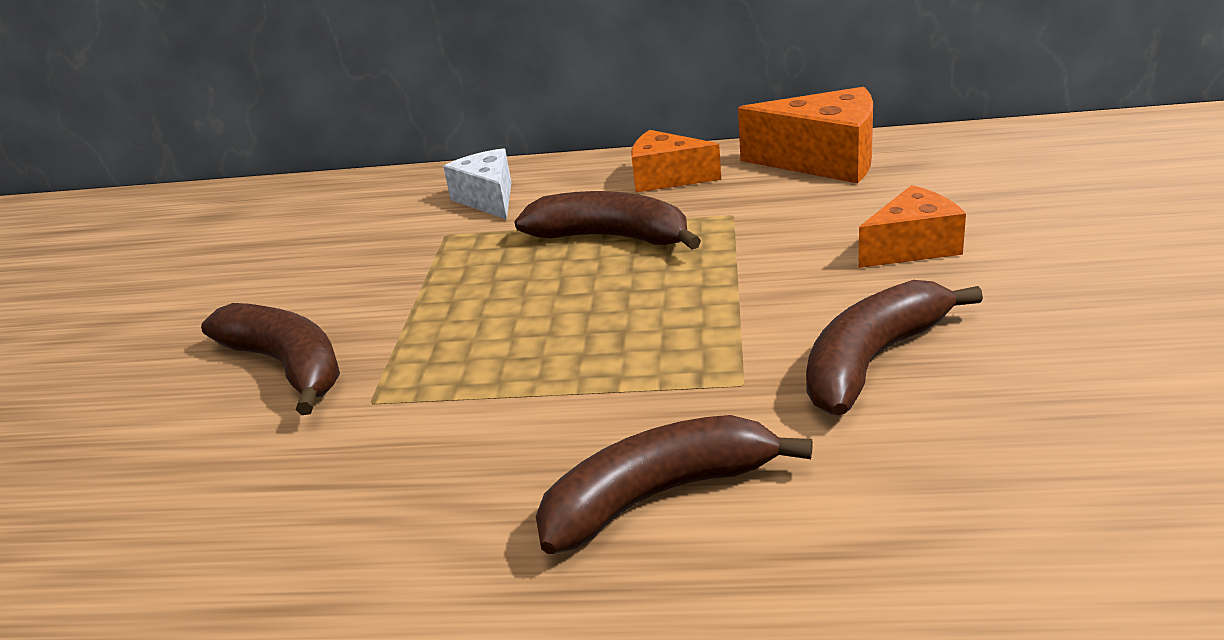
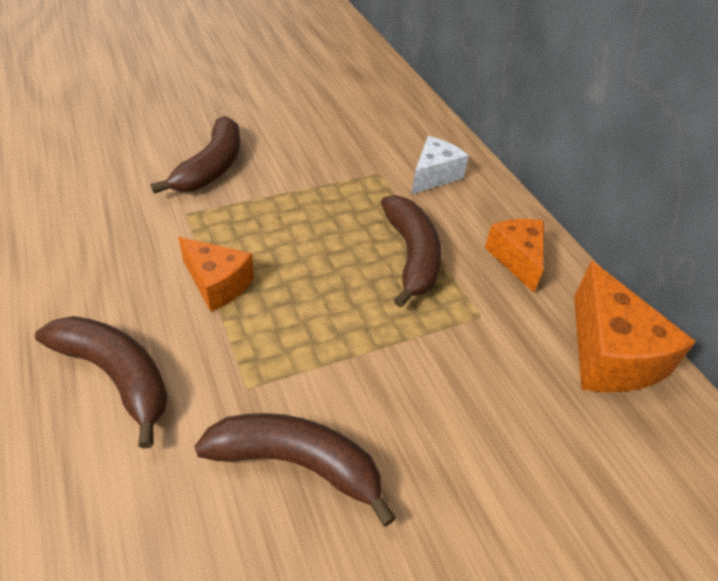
camera: 55 degrees right, 15 degrees up
(912, 247) = (484, 457): orange cheese -> orange cheese (217, 284)

